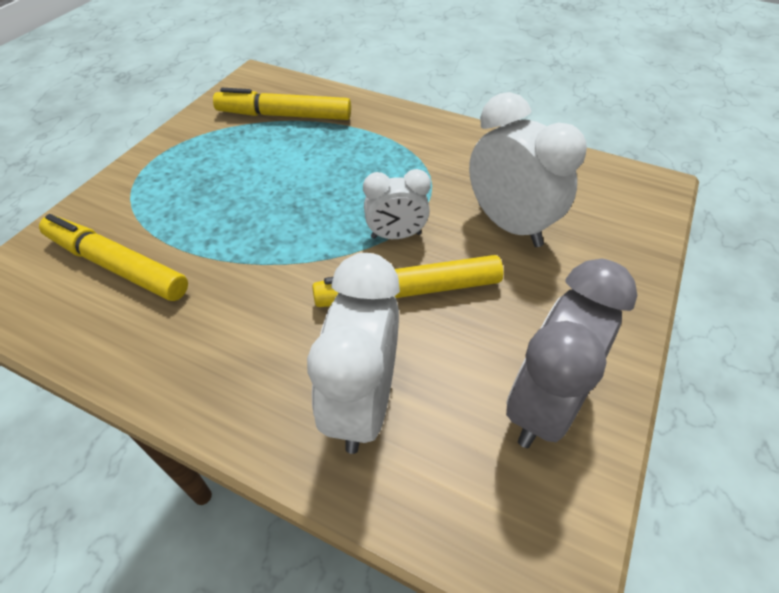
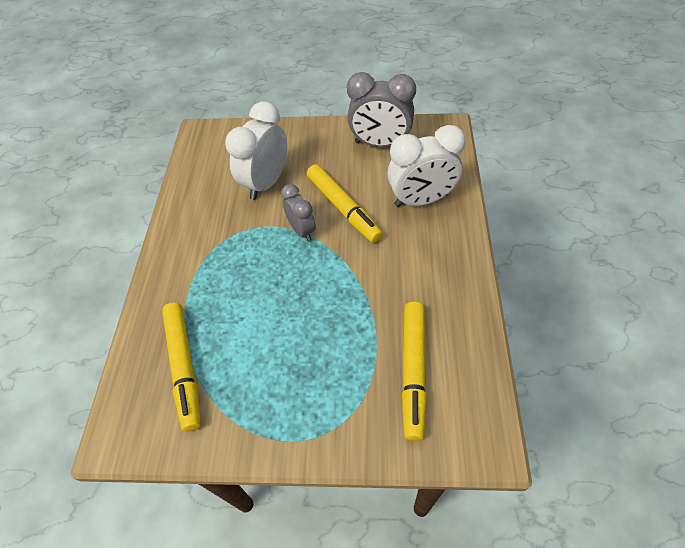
camera: 110 degrees left, 5 degrees up
(396, 235) = (302, 230): white clock -> grey clock

